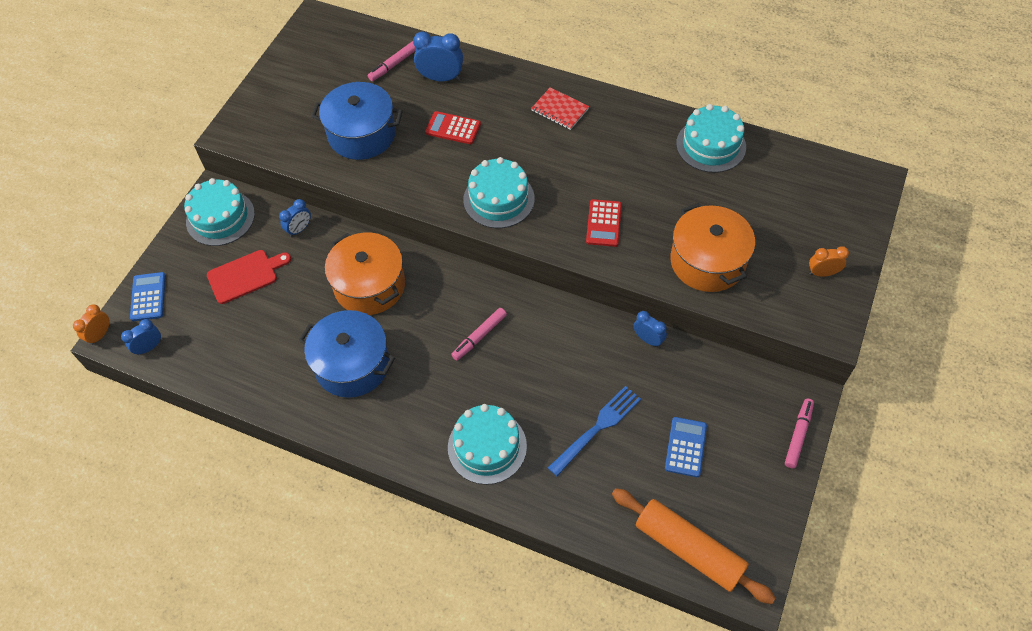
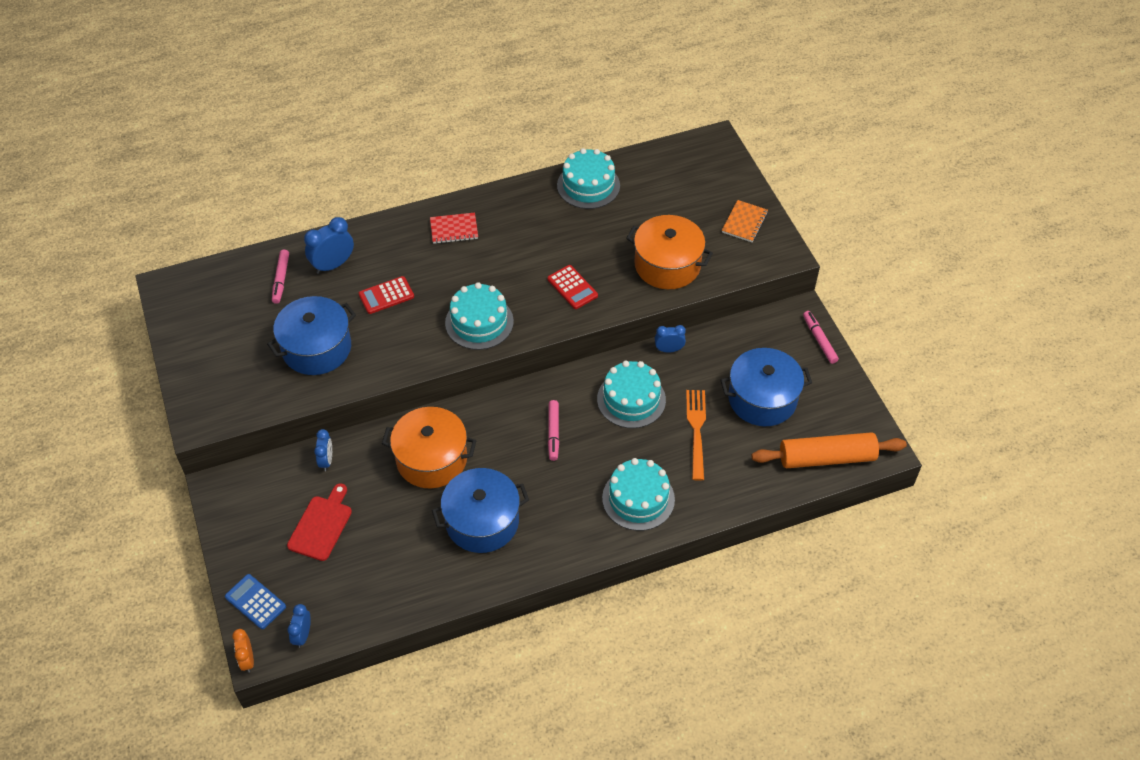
camera: 45 degrees left, 5 degrees down
(220, 218) = (246, 500): turquoise cake -> turquoise cake (631, 399)
(597, 428) = (696, 430): blue fork -> orange fork
(685, 447) = (762, 399): blue calculator -> blue pot
(822, 273) = (744, 222): orange clock -> orange notebook

